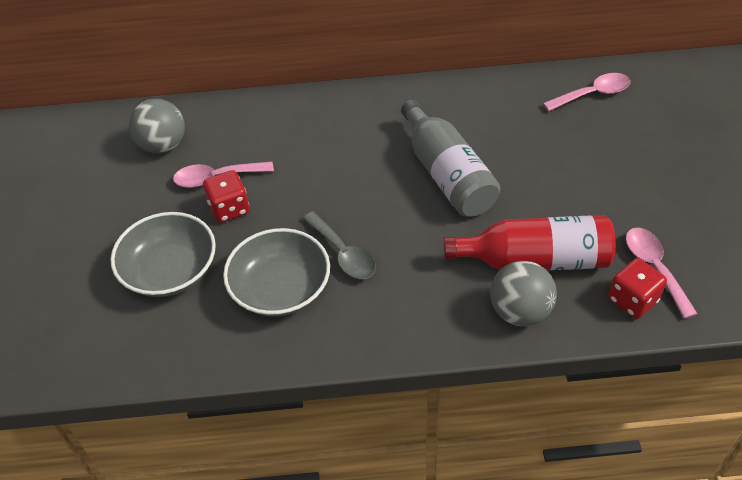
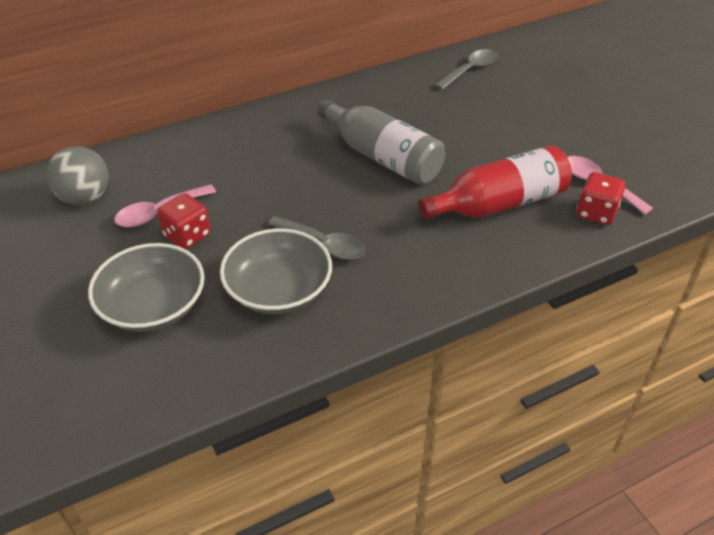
camera: 25 degrees left, 5 degrees down
(520, 311) = (510, 247): grey ball -> none
(593, 94) = (470, 70): pink spoon -> grey spoon

